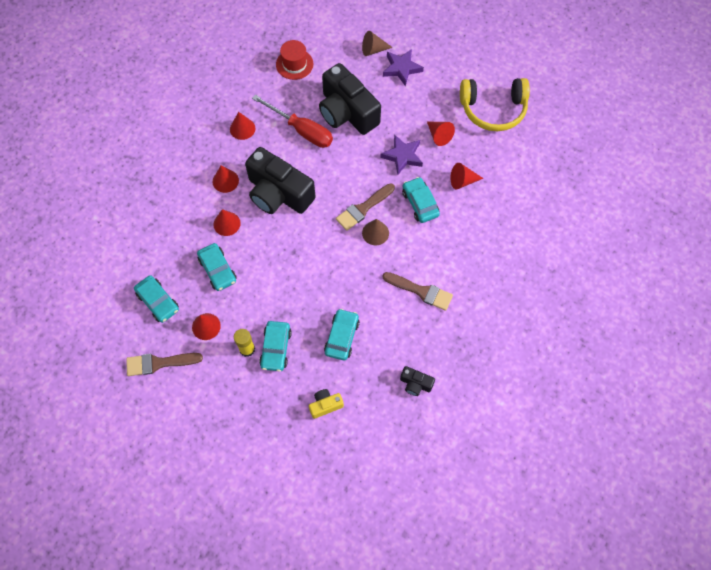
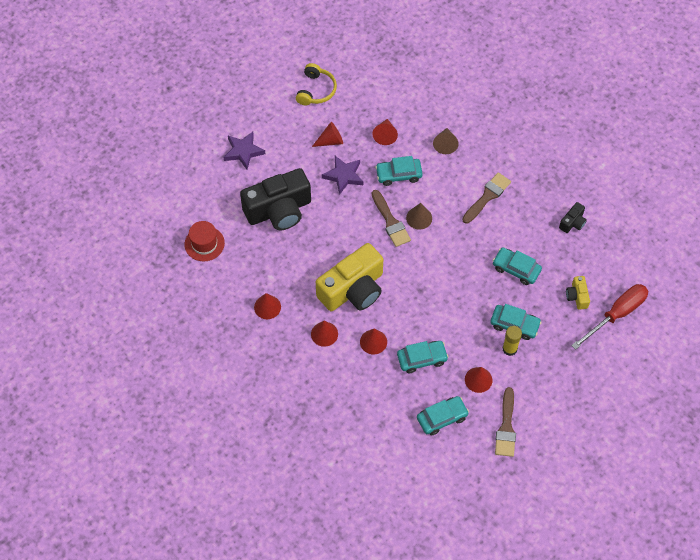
camera: 75 degrees left, 5 degrees down
(278, 193) = (353, 289): black camera -> yellow camera
(301, 130) = (287, 254): red screwdriver -> red screwdriver (616, 314)
(373, 50) = (212, 170): brown cone -> brown cone (445, 144)
(493, 109) = (316, 90): yellow headphones -> yellow headphones, size x0.65

